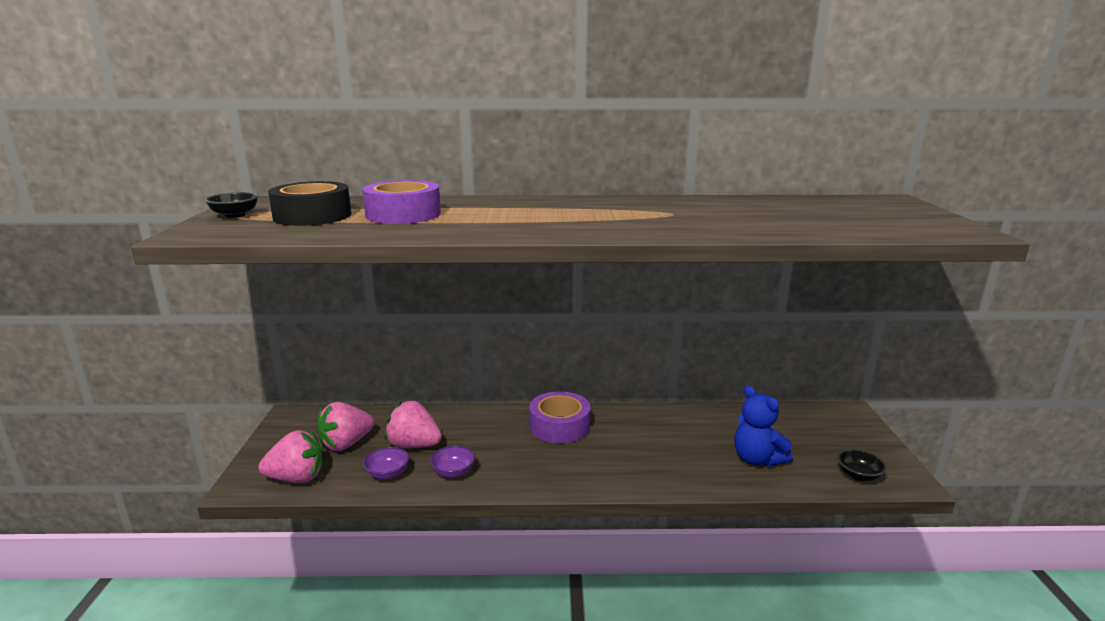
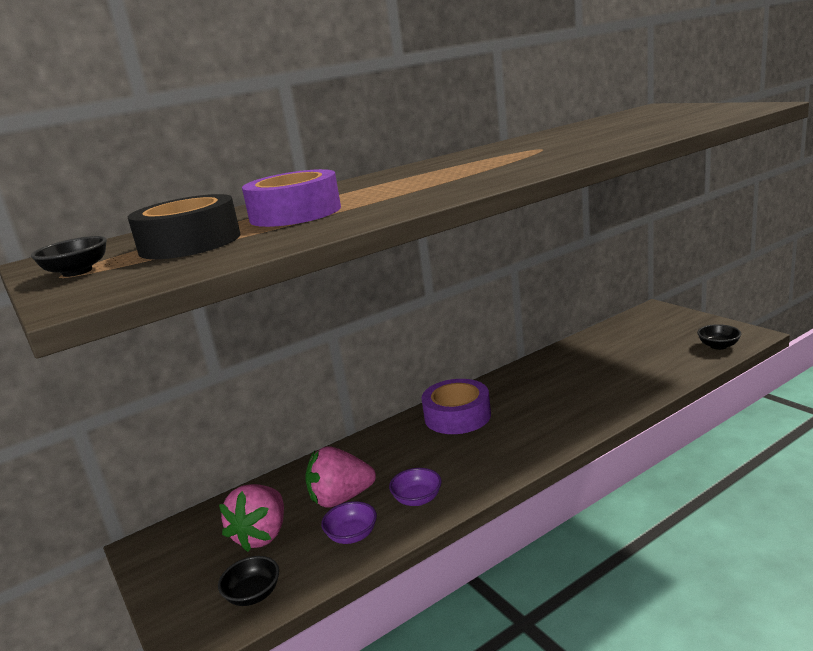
camera: 30 degrees left, 0 degrees up
(297, 478) = (253, 594): pink strawberry -> black bowl
(757, 459) = (642, 367): blue teddy bear -> none

